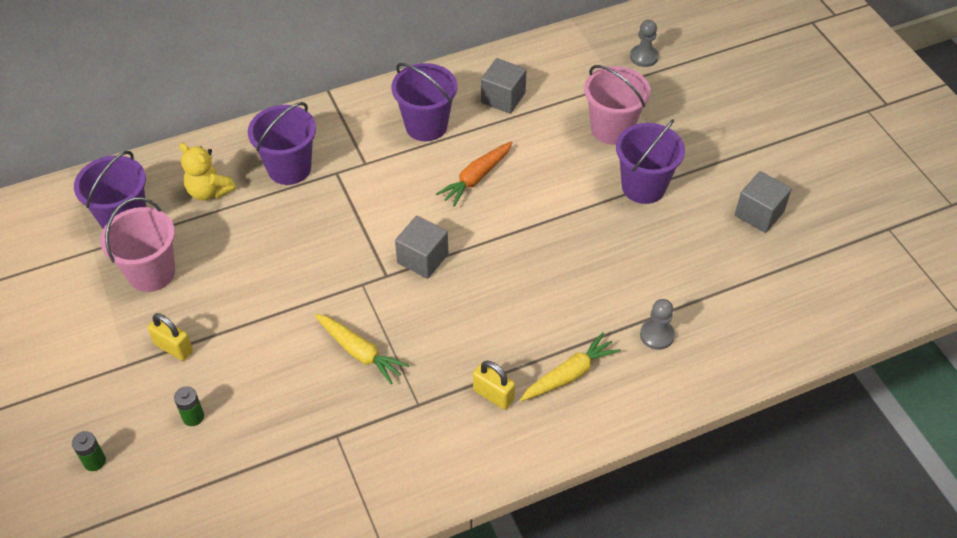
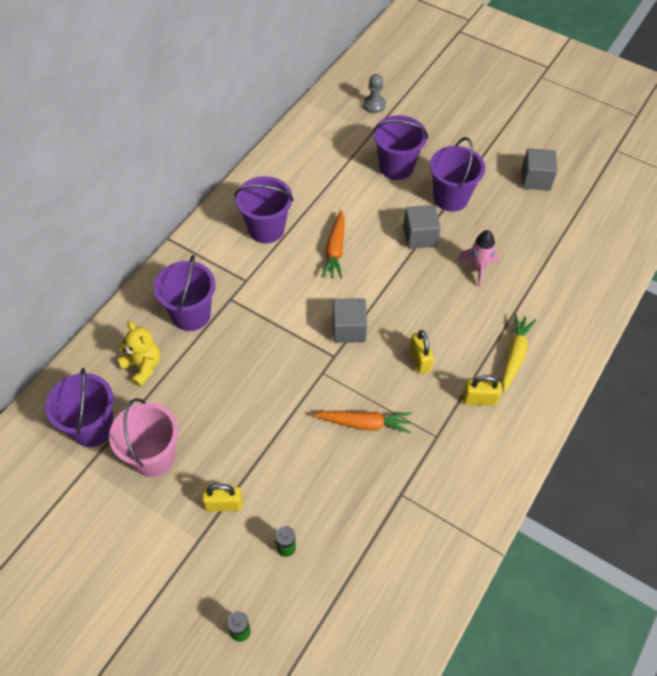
camera: 35 degrees left, 5 degrees up
(209, 191) = (143, 366): yellow teddy bear -> yellow teddy bear turned 135 degrees counterclockwise
(359, 352) = (364, 423): yellow carrot -> orange carrot
(467, 324) = (420, 359): none -> yellow padlock
(503, 98) = (303, 181): grey cube -> grey cube (419, 236)
(608, 270) = (477, 269): none -> pink rocket
(612, 129) = (396, 167): pink bucket -> purple bucket
(657, 335) = (544, 296): grey pawn -> none

